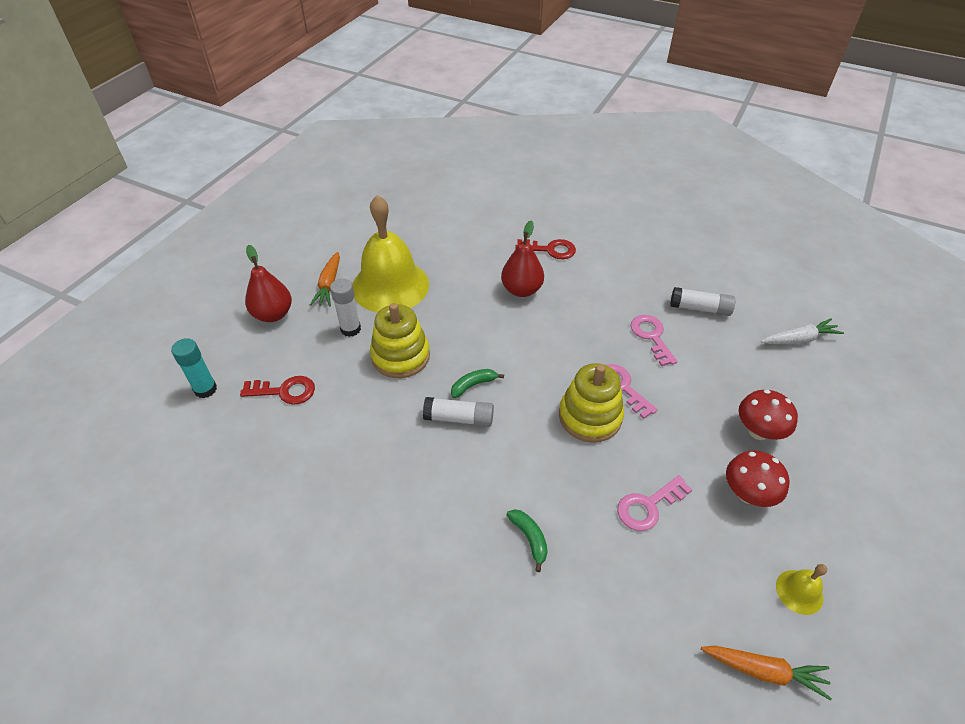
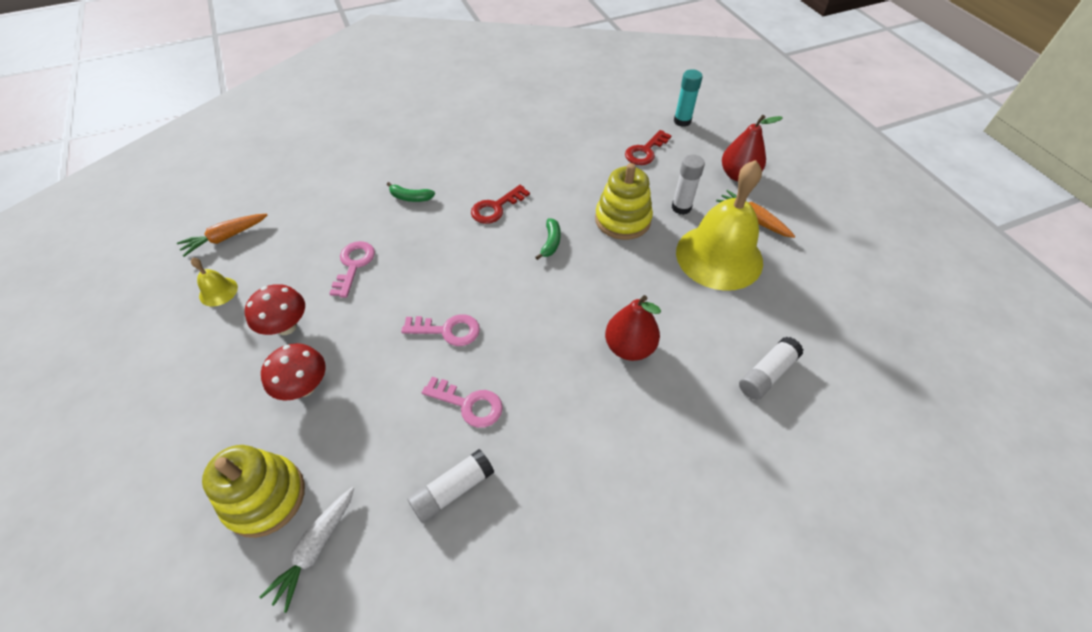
camera: 130 degrees right, 5 degrees up
(459, 418) = (530, 218): white glue stick -> white glue stick (767, 374)
(550, 250) = (672, 422): red key -> red key (496, 208)
(590, 416) = (448, 288): yellow stacking toy -> yellow stacking toy (265, 497)

